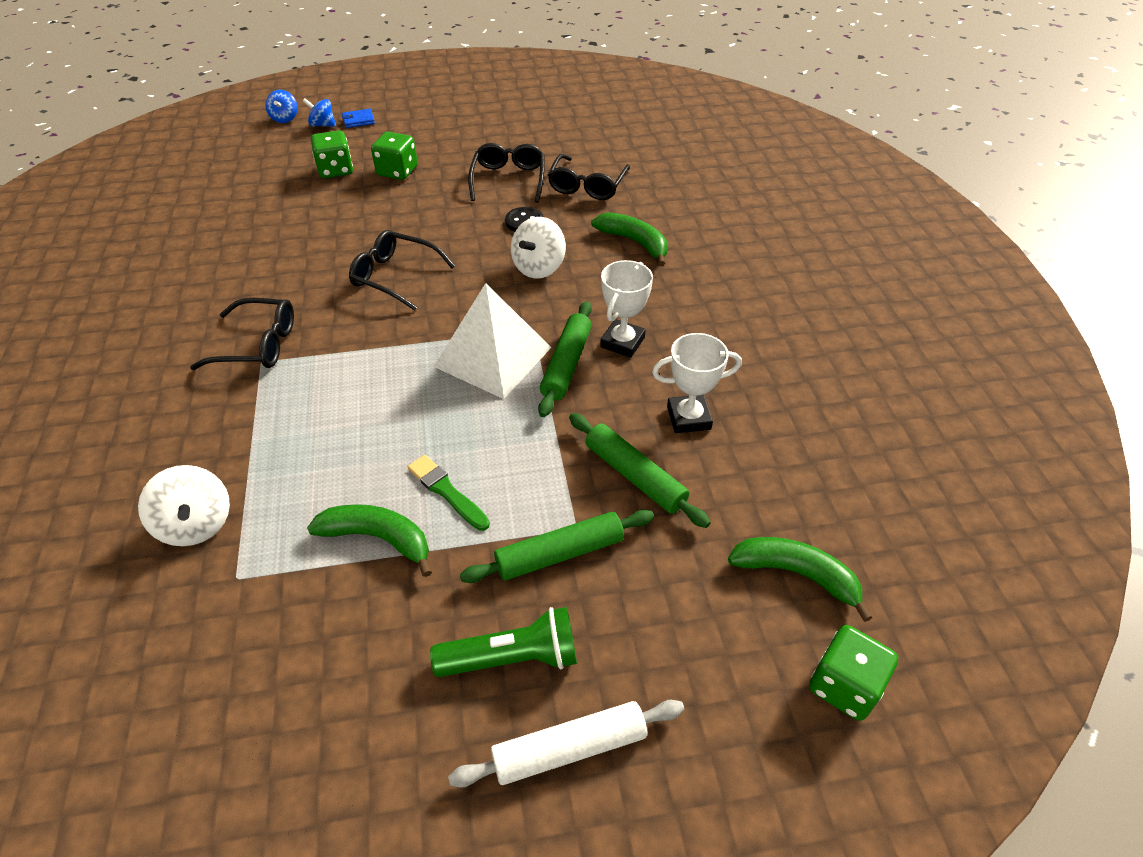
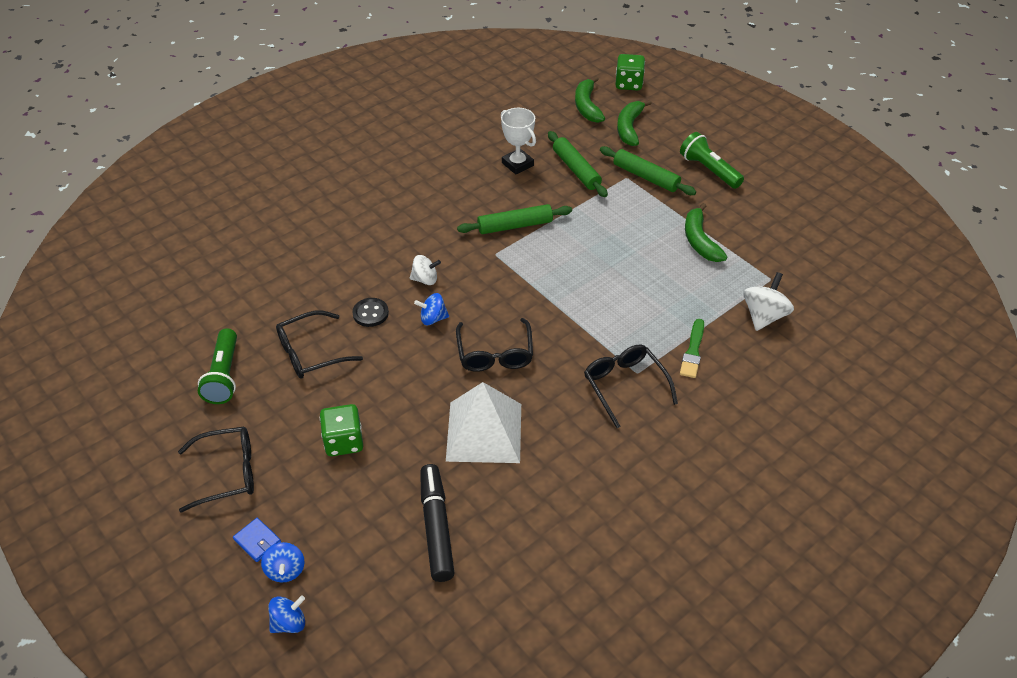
camera: 120 degrees left, 0 degrees up
(270, 189) = (436, 527): none -> black marker
(335, 170) = (370, 494): green dice -> none
(447, 492) = (649, 230): green brush -> green brush (693, 351)
(480, 255) = (433, 318): none -> blue spinning top
(492, 357) = (535, 260): white pyramid -> white pyramid (484, 432)
(526, 137) = (224, 376): none -> green flashlight
(539, 267) = (425, 279): white spinning top -> white spinning top, size x0.66
(569, 748) = (726, 141): white rolling pin -> none
(587, 186) = (291, 298): black glasses -> black glasses (228, 473)
(622, 342) = (475, 210): white trophy -> none
(634, 242) = (358, 242): green banana -> green banana (629, 128)
(634, 476) = (576, 169): green rolling pin -> green rolling pin turned 45 degrees counterclockwise

